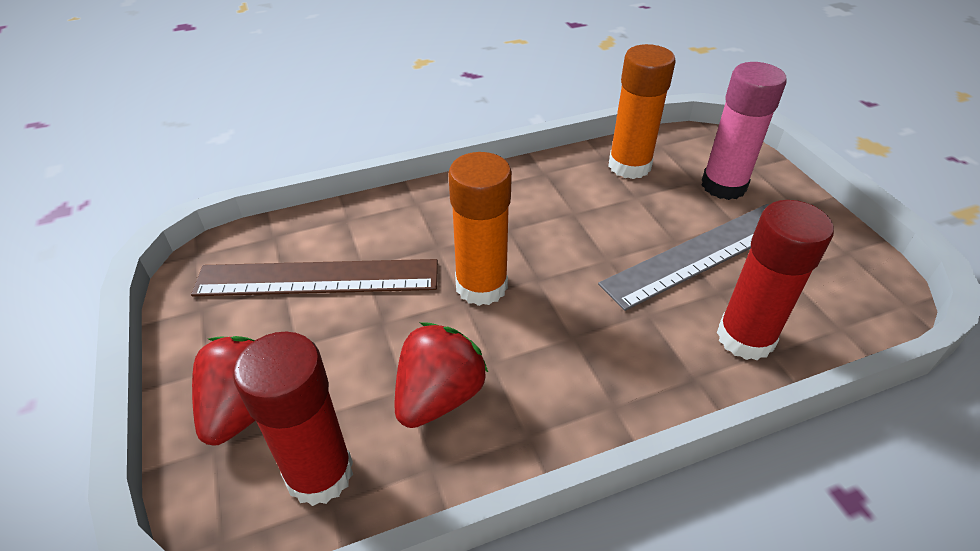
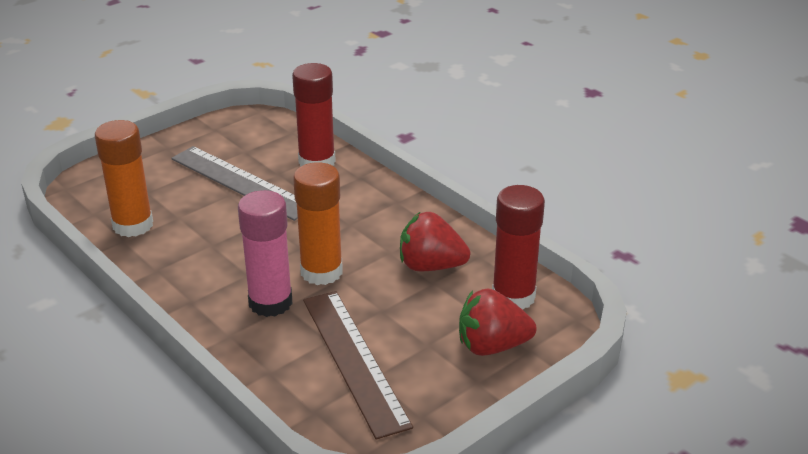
camera: 110 degrees left, 10 degrees down
(723, 186) = (150, 178): pink glue stick -> pink glue stick (270, 302)

